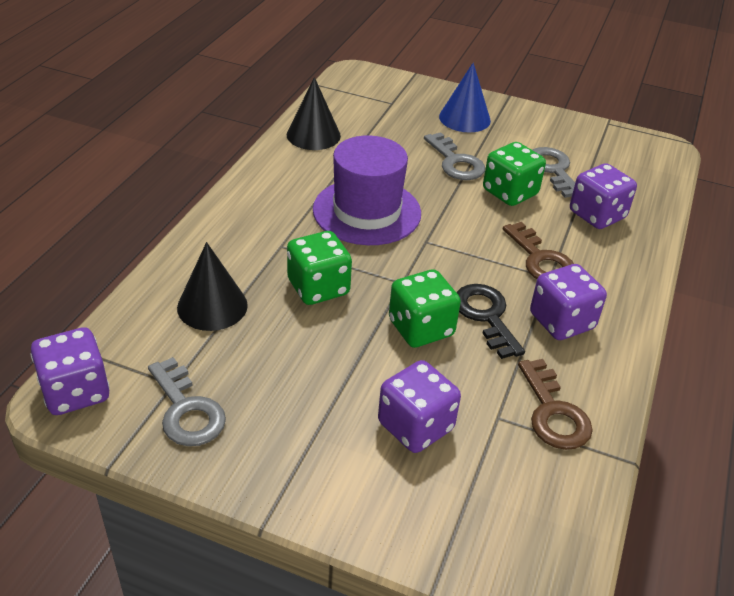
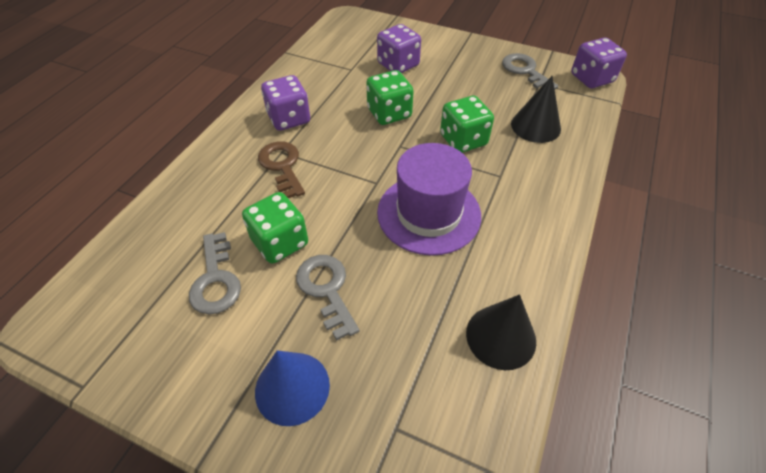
camera: 175 degrees left, 10 degrees up
(486, 316) = (342, 122): black key -> none
(553, 413) = (318, 71): brown key -> none
(597, 215) = (204, 215): purple dice -> none

